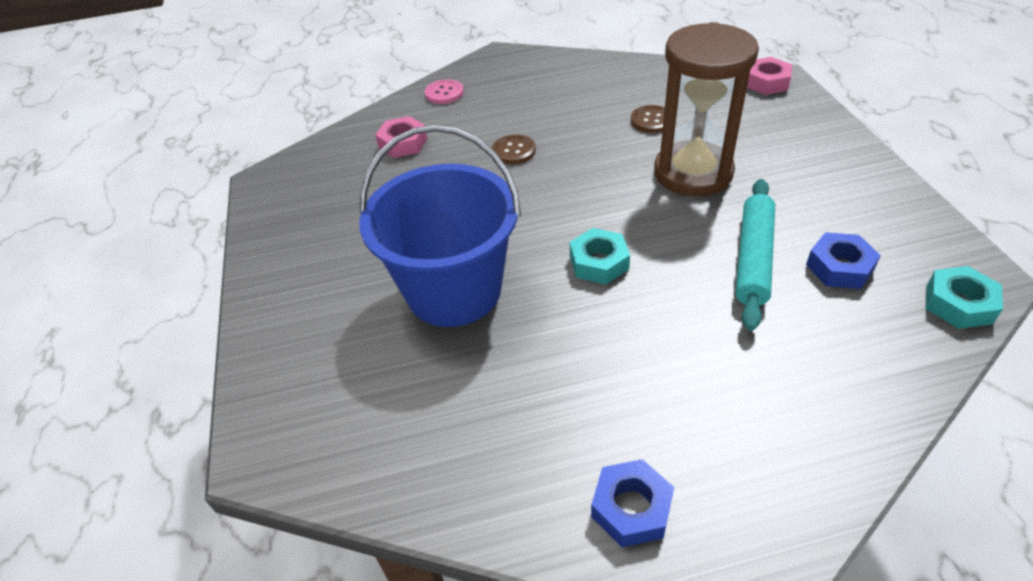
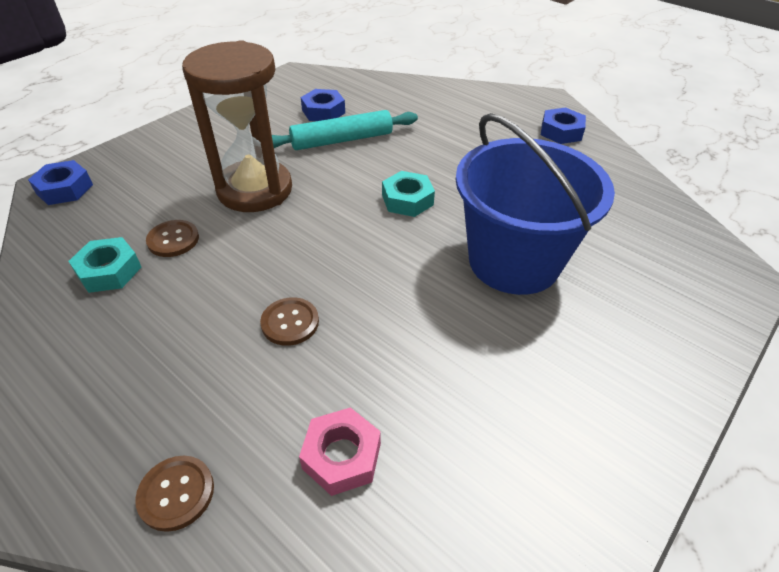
camera: 130 degrees left, 0 degrees up
(444, 93) = (176, 493): pink button -> brown button
(766, 82) = (64, 189): pink nut -> blue nut
(958, 304) = (324, 77): turquoise nut -> turquoise nut (109, 271)

